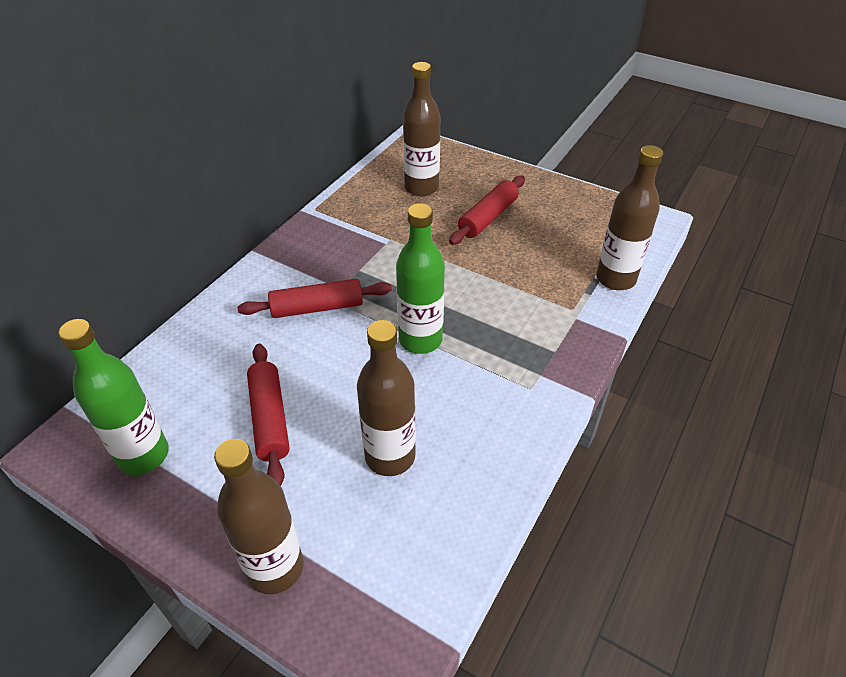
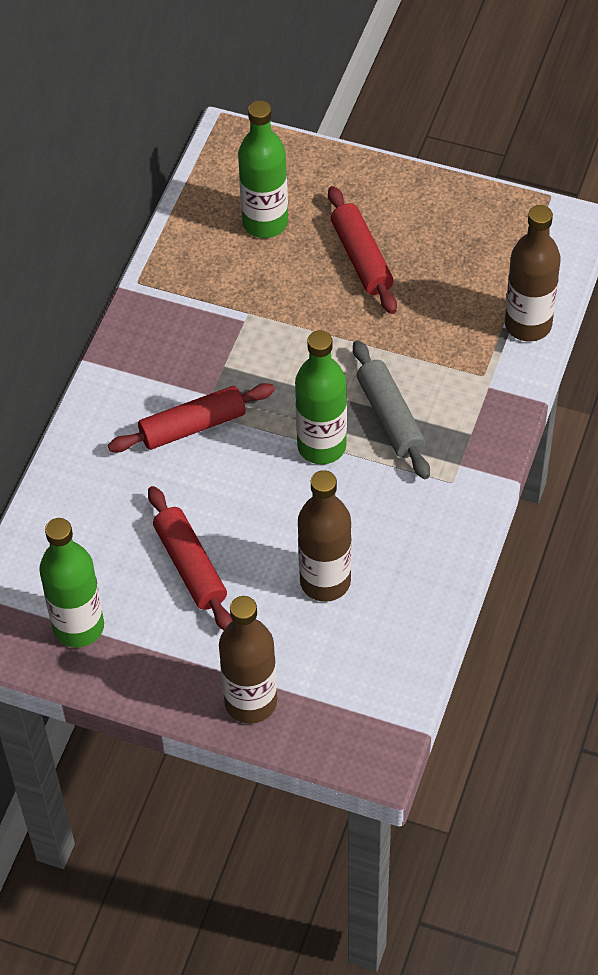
camera: 10 degrees left, 10 degrees up
(421, 188) = (265, 223): brown bottle -> green bottle
(485, 327) = (390, 417): none -> grey rolling pin
(488, 218) = (361, 258): red rolling pin -> red rolling pin turned 45 degrees counterclockwise

